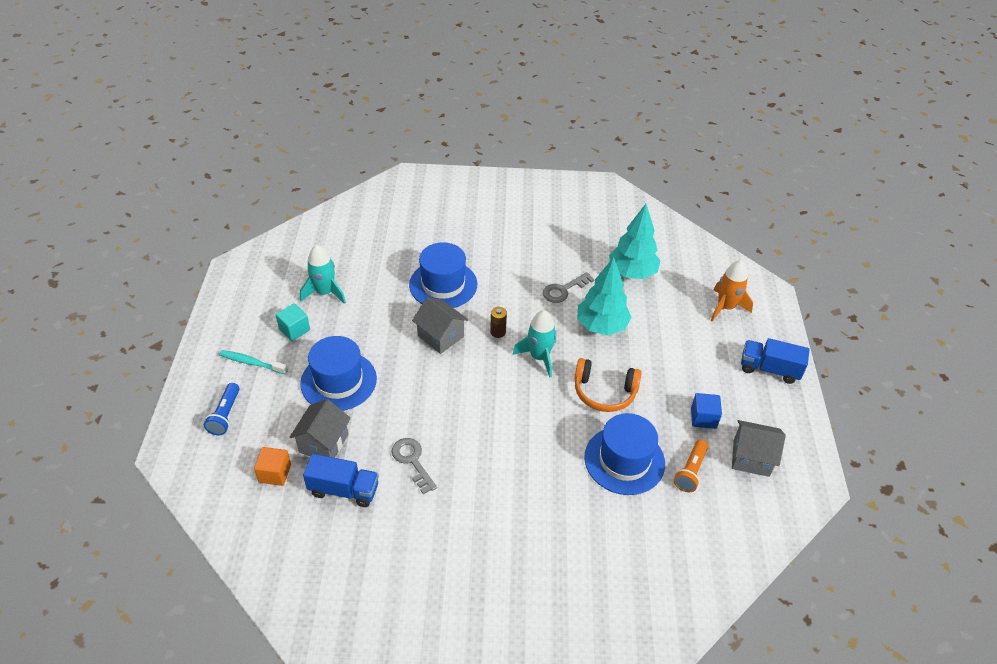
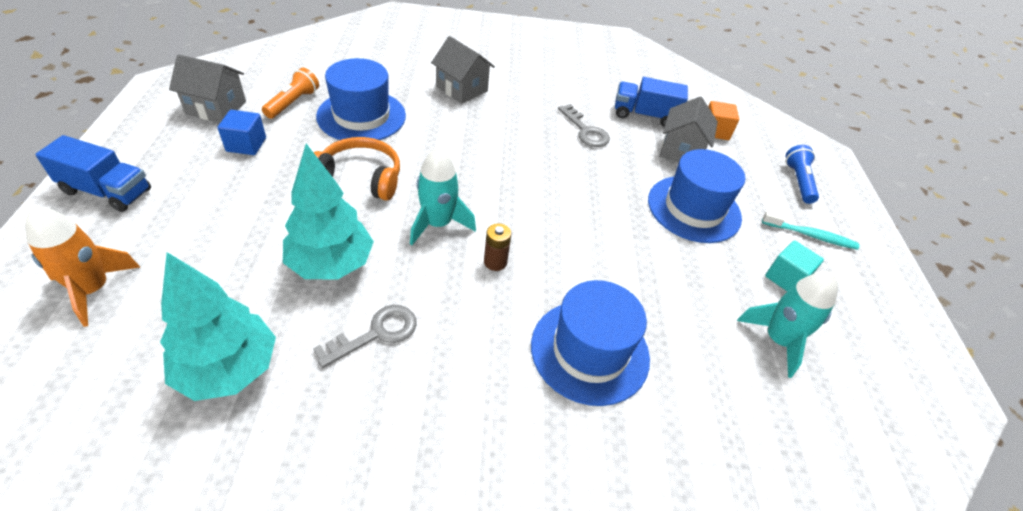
camera: 175 degrees right, 0 degrees up
(440, 336) = (578, 259): grey house -> grey house (462, 89)

